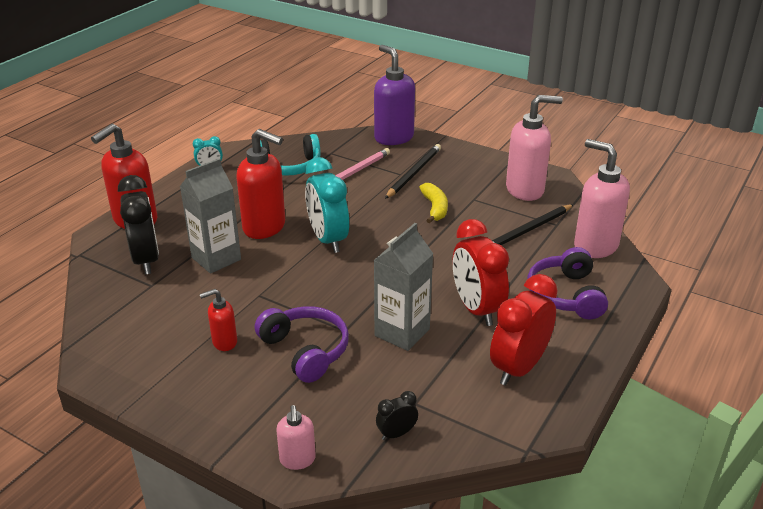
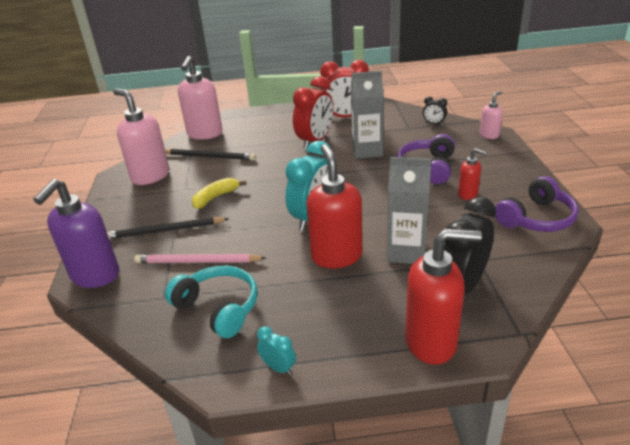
camera: 125 degrees left, 0 degrees up
(566, 295) = (268, 126): purple headphones -> purple headphones (536, 218)

